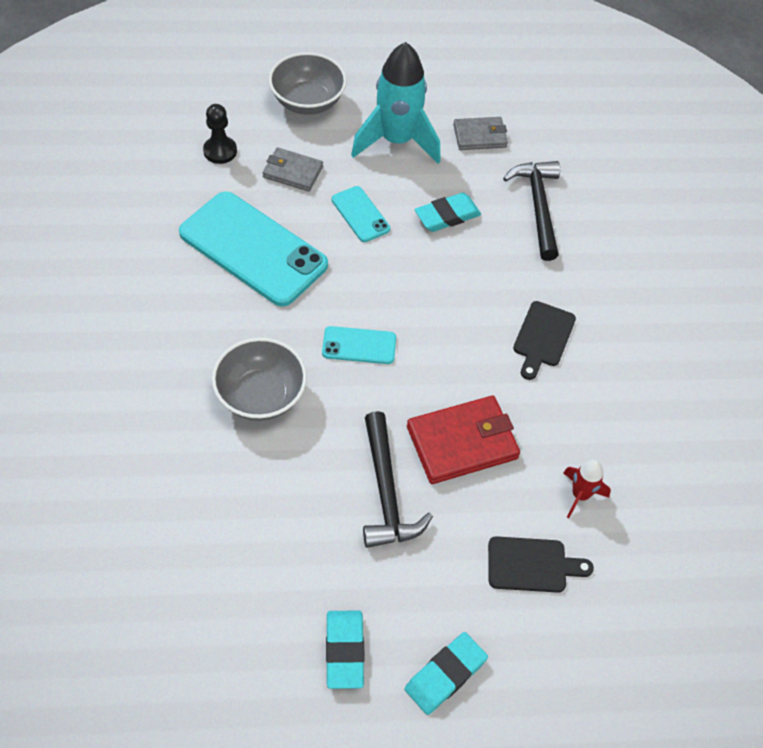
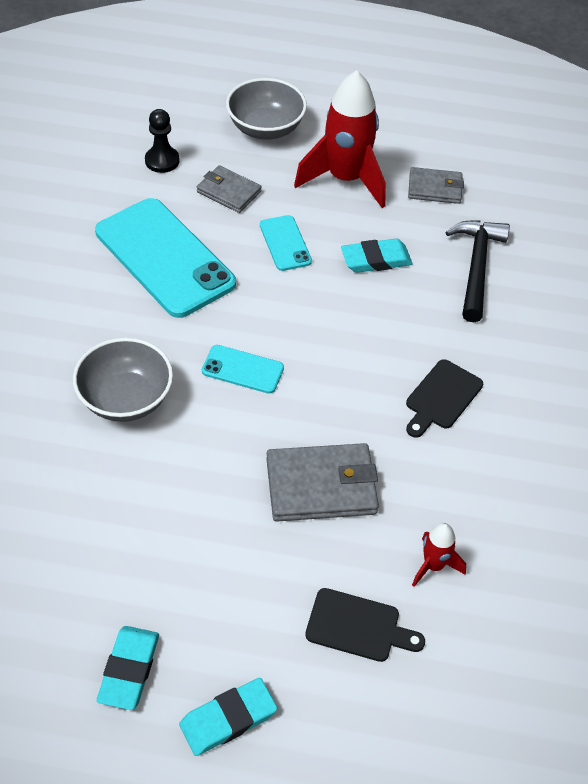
camera: 15 degrees right, 5 degrees down
(386, 491) = (225, 519): black hammer -> none
(396, 141) = (345, 179): turquoise rocket -> red rocket
(462, 443) = (321, 486): red wallet -> grey wallet

